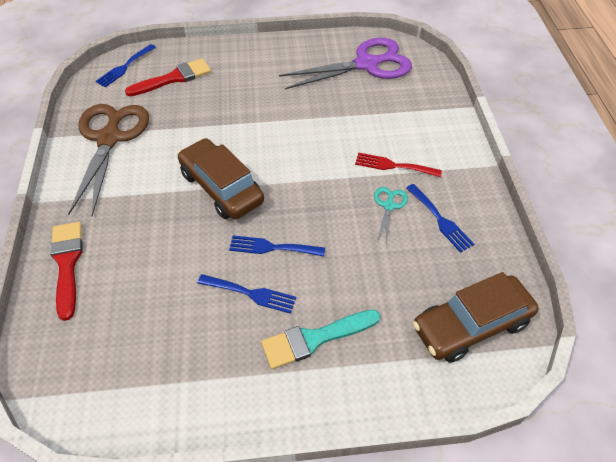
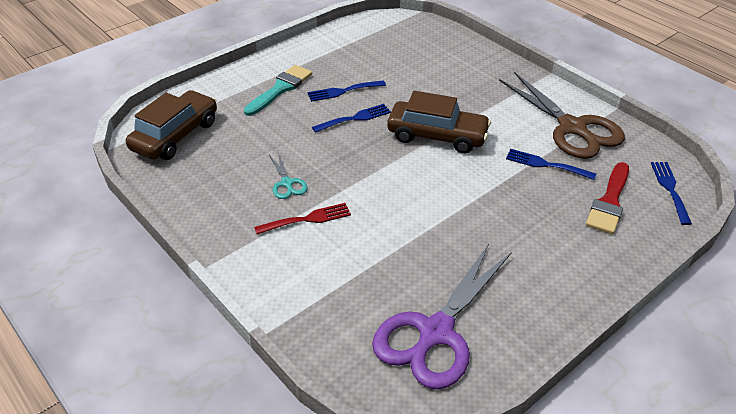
camera: 145 degrees right, 10 degrees down
(67, 263) = (476, 58): red brush -> none
(440, 220) = (234, 192): blue fork -> blue fork (545, 164)

